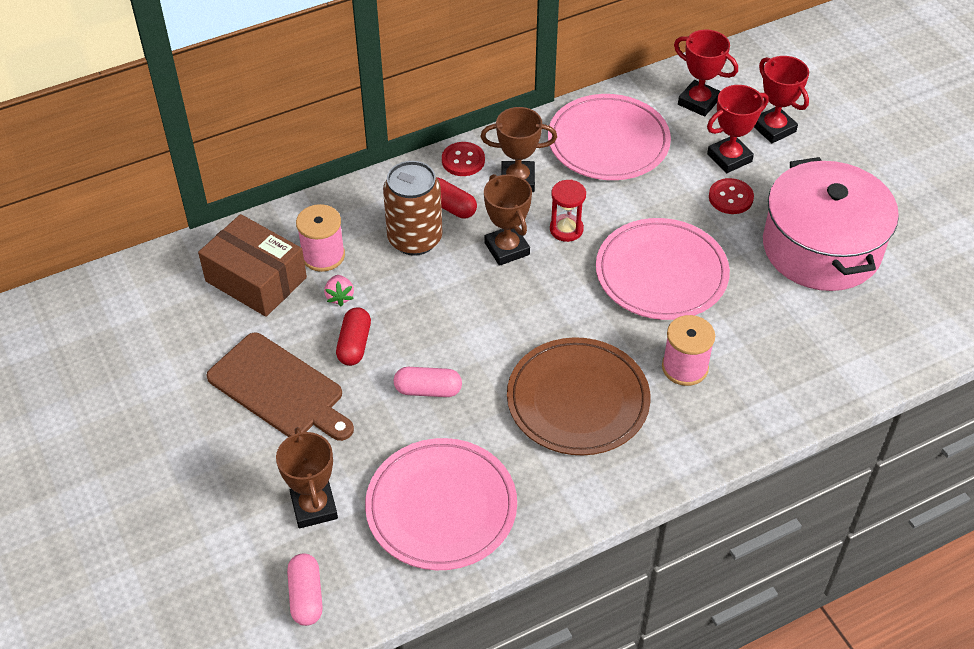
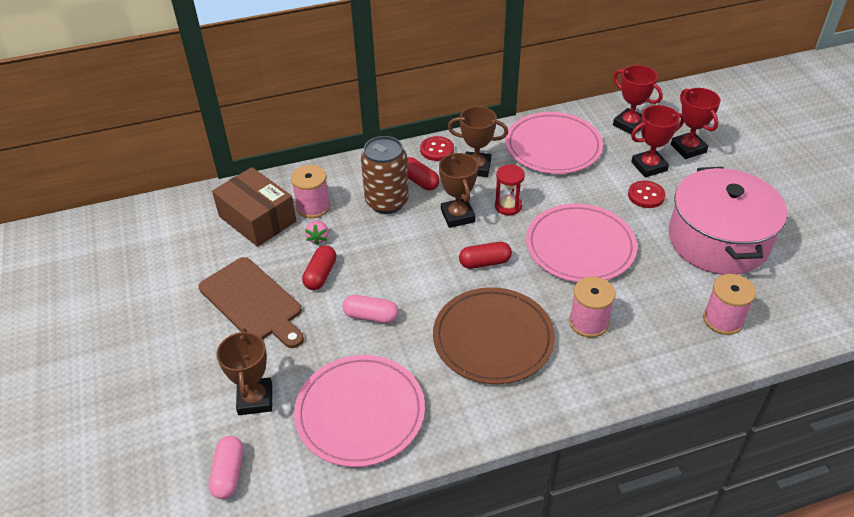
camera: 10 degrees right, 5 degrees down
(551, 306) = (485, 262): none -> red capsule
(836, 346) = (723, 319): none -> pink spool

